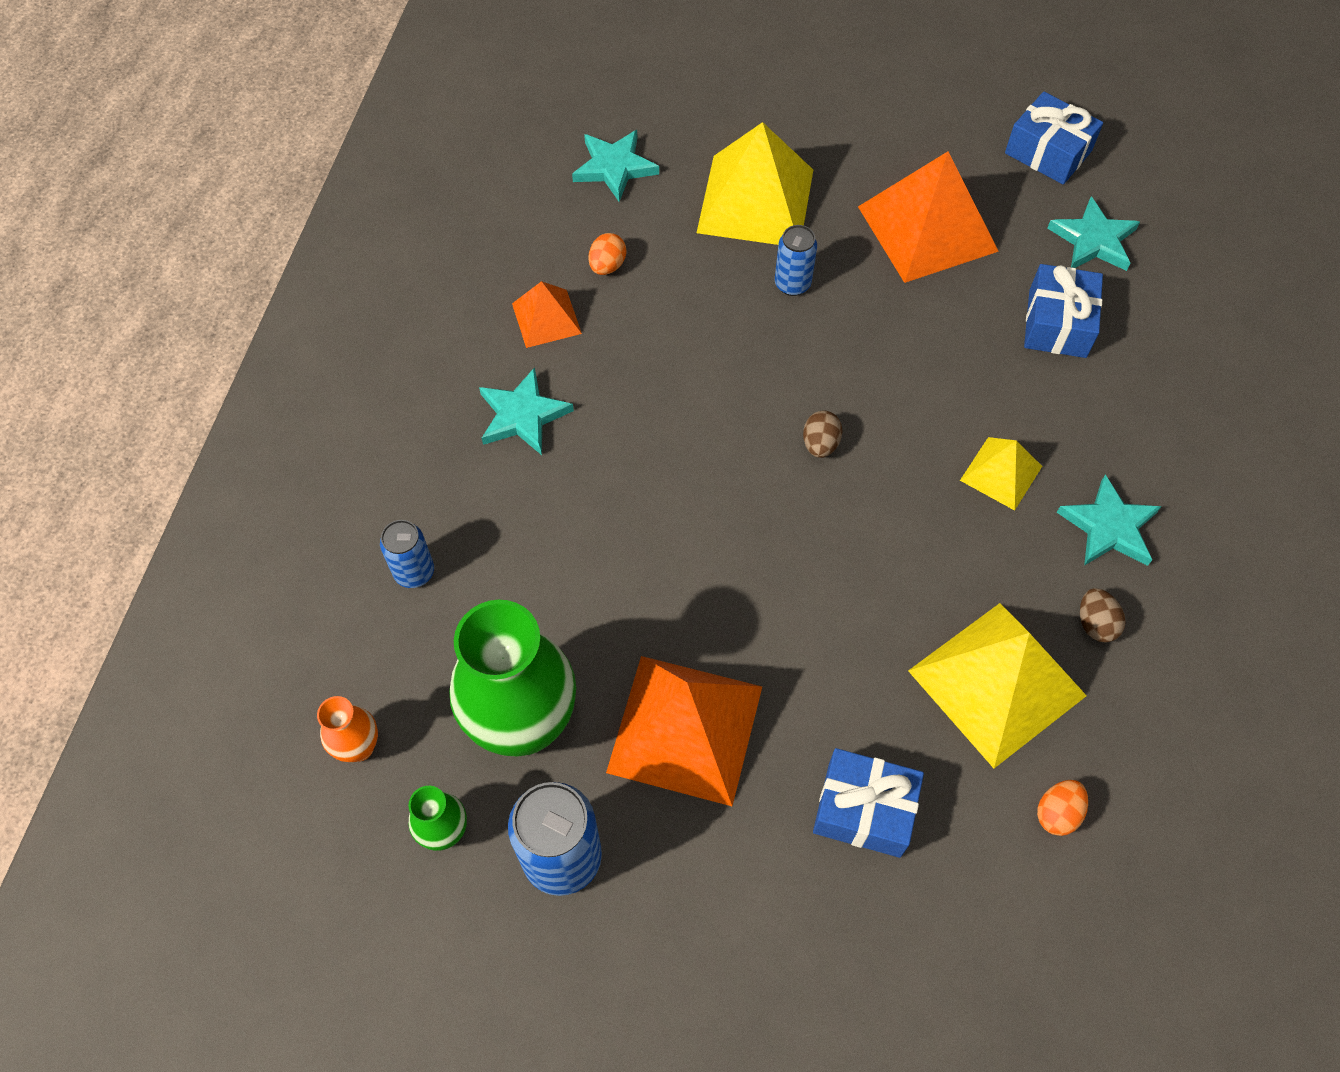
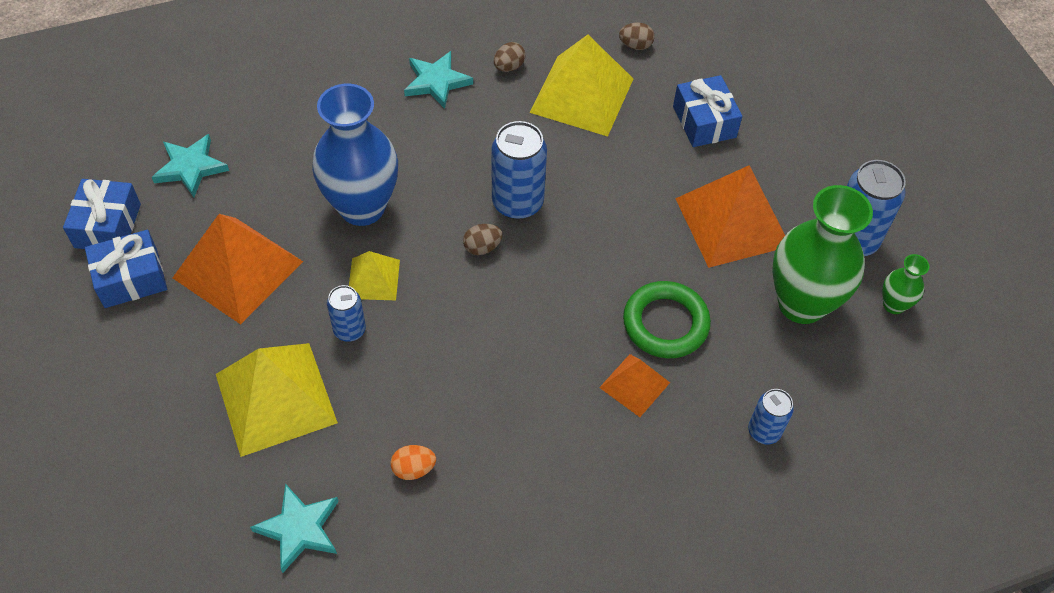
camera: 125 degrees left, 5 degrees down
(359, 747) = (893, 383): orange vase -> none
(522, 415) = (593, 442): turquoise star -> none
(546, 318) = (495, 482): orange pyramid -> orange pyramid (634, 385)
(602, 562) = (665, 323): none -> green ring
(861, 511) = (517, 203): none -> blue can
(946, 362) = (362, 207): none -> blue vase
(1001, 473) = (434, 145): yellow pyramid -> yellow pyramid (373, 279)
(1057, 324) = (286, 160): blue gift -> blue gift (131, 278)
(1057, 813) = (635, 45): orange egg -> brown egg

